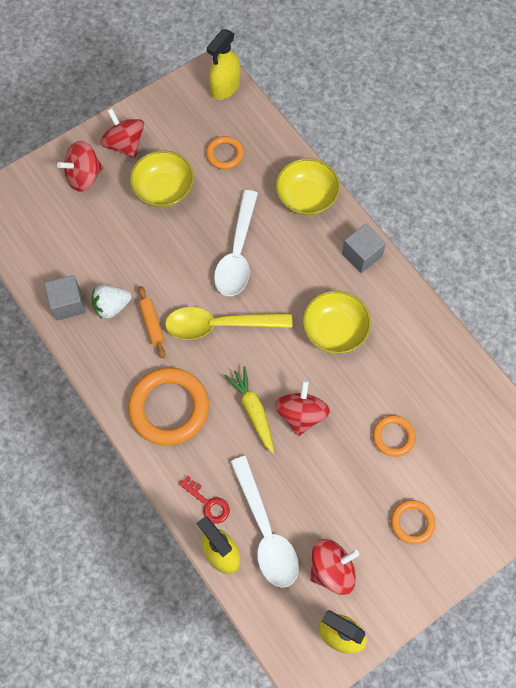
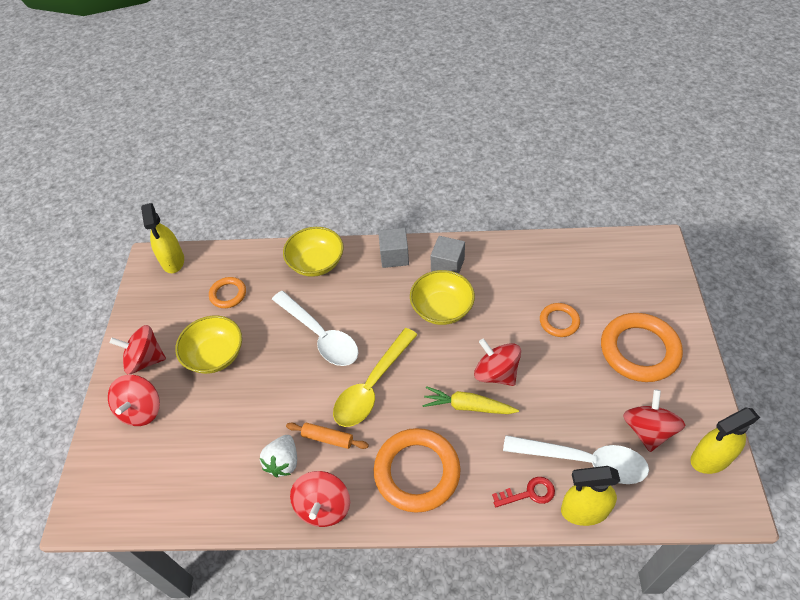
camera: 50 degrees left, 15 degrees down
(68, 304) = (248, 499): grey cube -> grey cube (447, 265)
(97, 360) = (323, 507): none -> red spinning top
(412, 522) = (639, 350): orange ring -> orange ring, size x1.90

